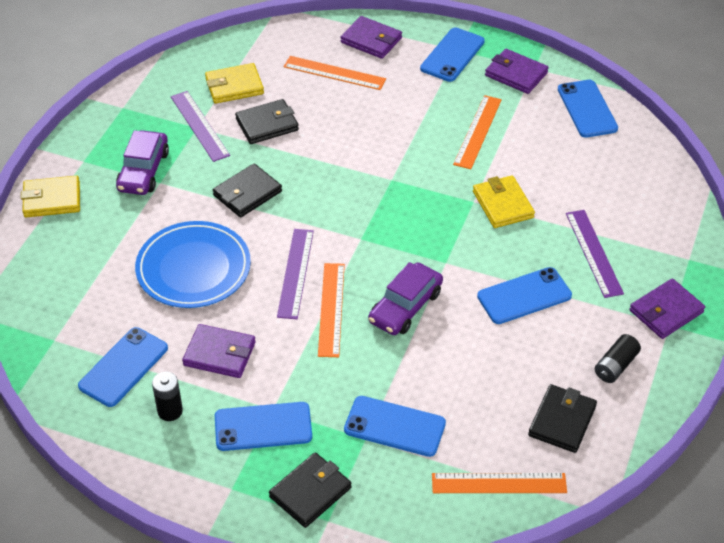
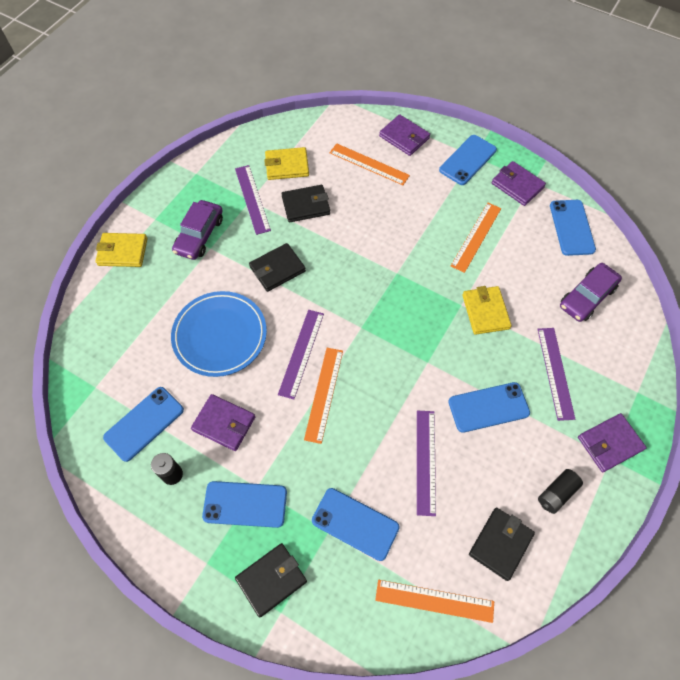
camera: 10 degrees right, 15 degrees up
(405, 307) = (386, 401): purple car -> purple car (587, 297)
(462, 357) = (425, 461): none -> purple ruler

